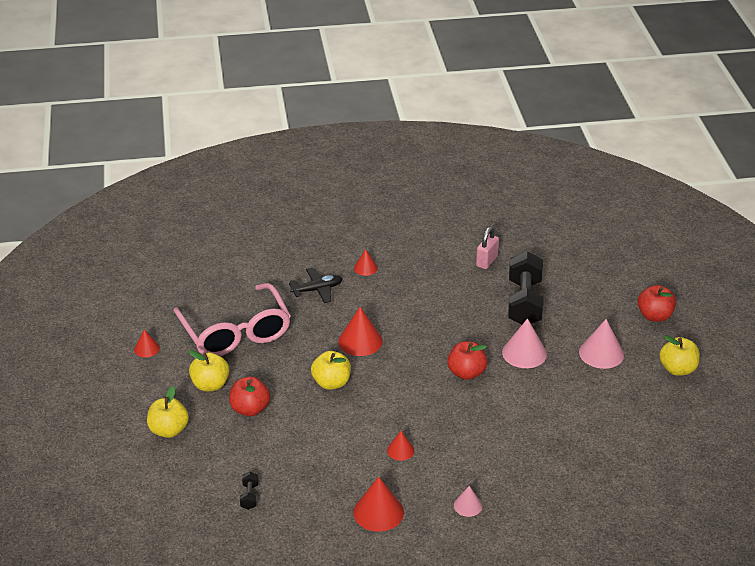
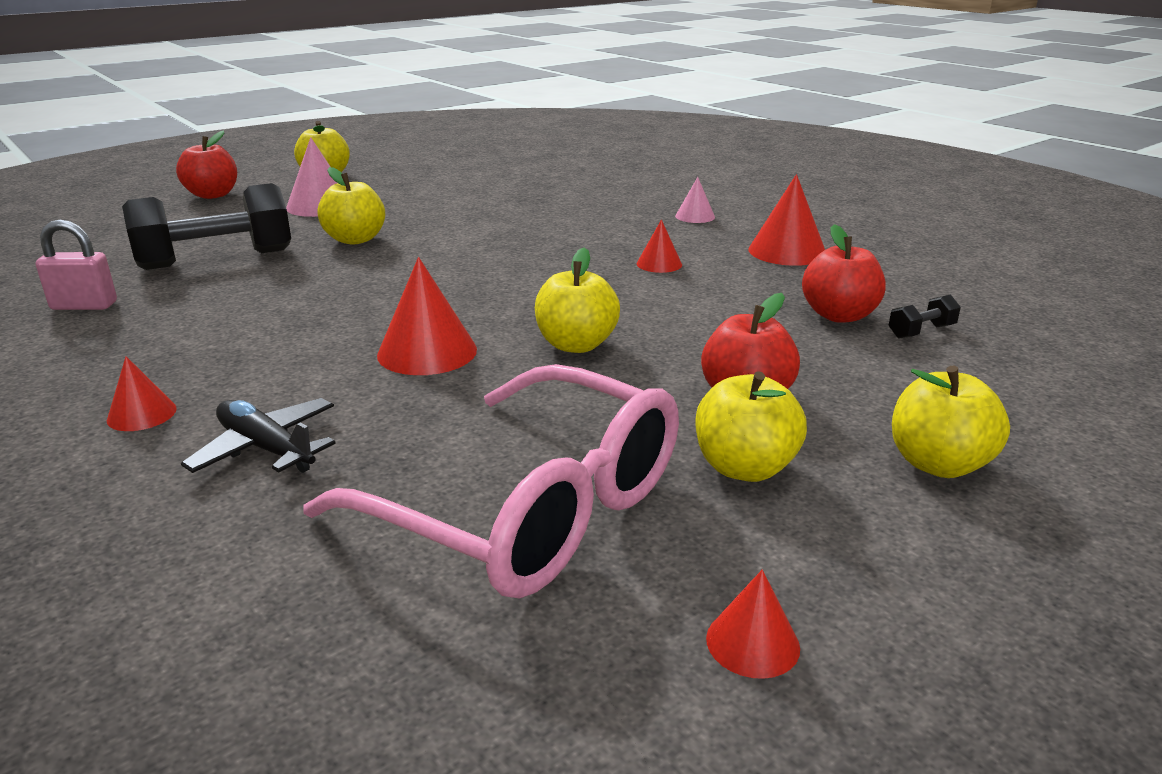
camera: 120 degrees left, 10 degrees down
(235, 331) = (526, 507): pink glasses -> pink glasses turned 90 degrees clockwise
(466, 373) = (438, 261): red apple -> red apple (839, 315)
(524, 353) = (355, 239): pink cone -> yellow apple

